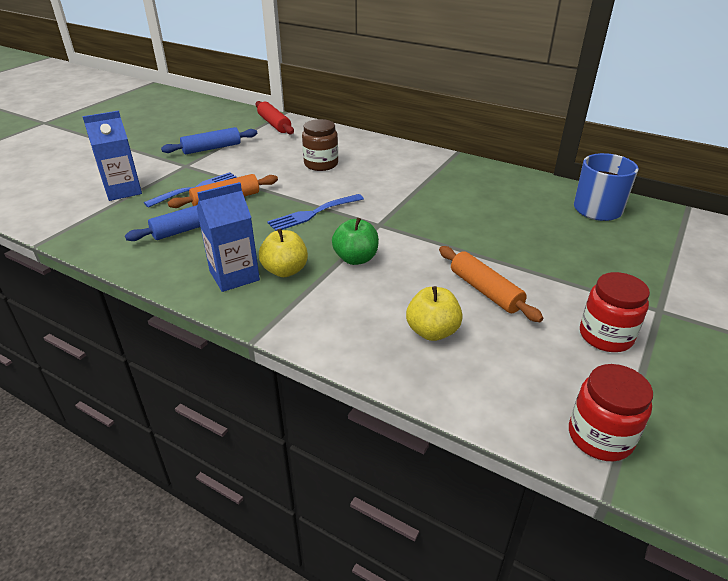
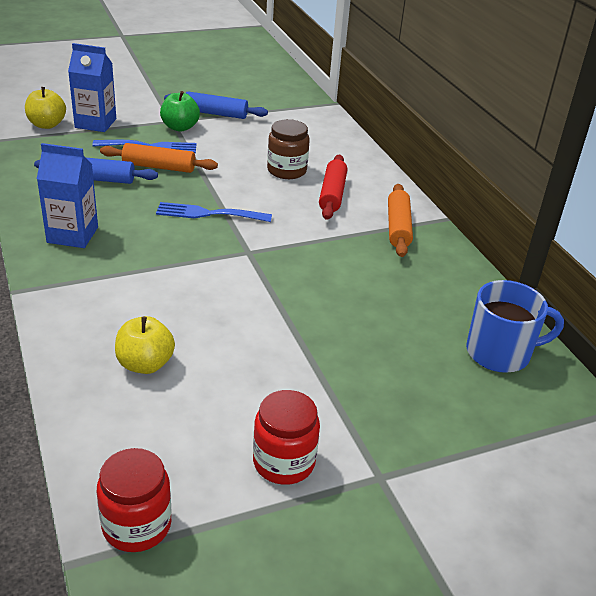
camera: 35 degrees right, 0 degrees up
(274, 124) = (305, 111): red rolling pin -> red rolling pin (332, 194)
(285, 270) = (113, 251): yellow apple -> yellow apple (47, 125)
(356, 259) = (181, 271): green apple -> green apple (180, 127)
(485, 291) = (244, 360): orange rolling pin -> orange rolling pin (398, 227)

